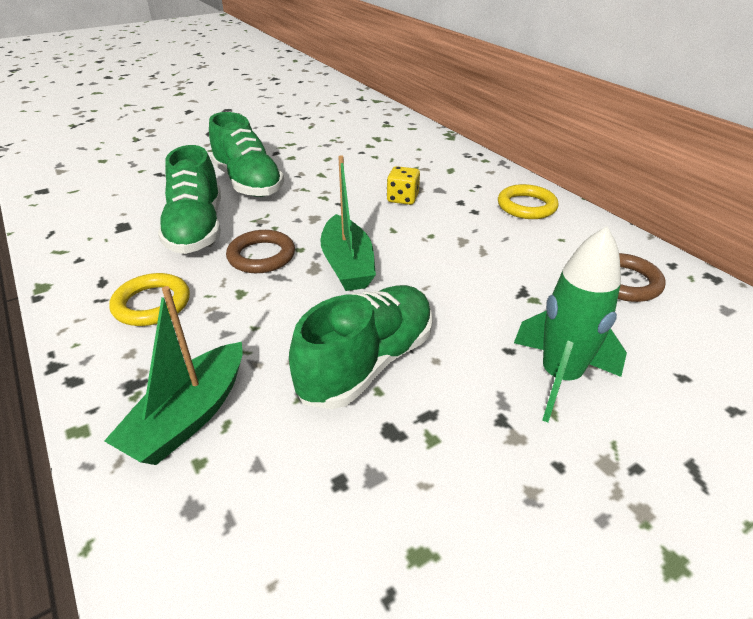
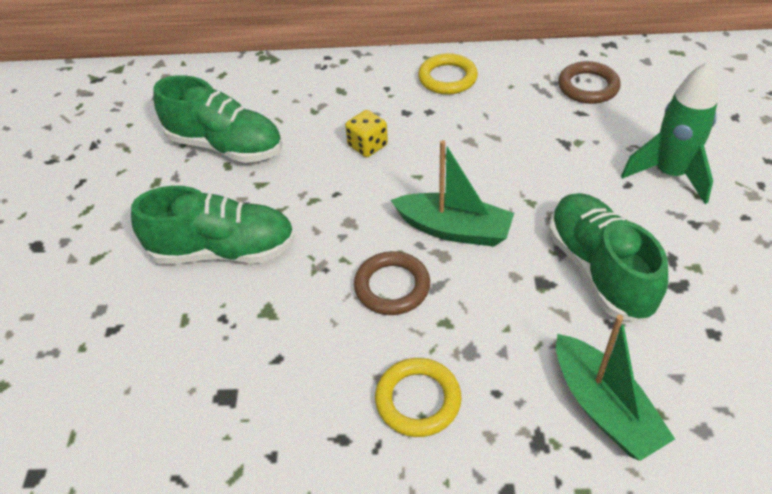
camera: 55 degrees left, 10 degrees up
(197, 229) = (293, 325): green shoe -> green shoe (225, 146)

